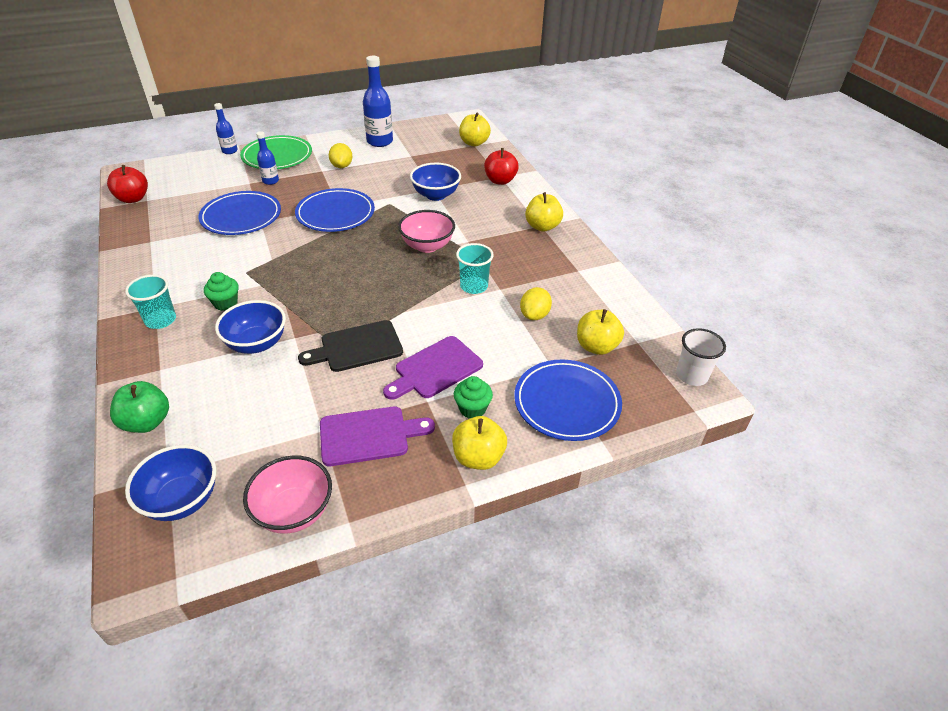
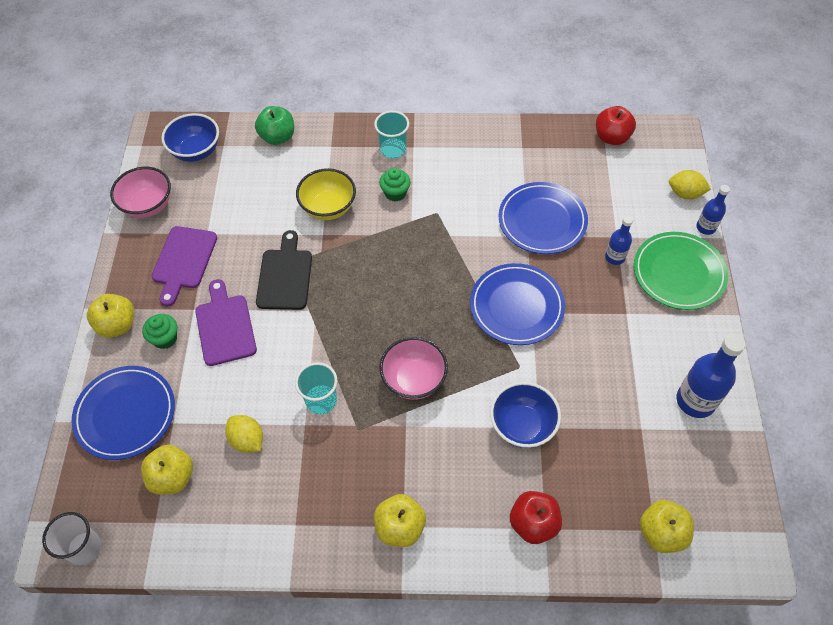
camera: 115 degrees right, 15 degrees up
(257, 344) = (328, 208): blue bowl -> yellow bowl
(342, 166) = (632, 338): yellow lemon -> yellow lemon (685, 193)

